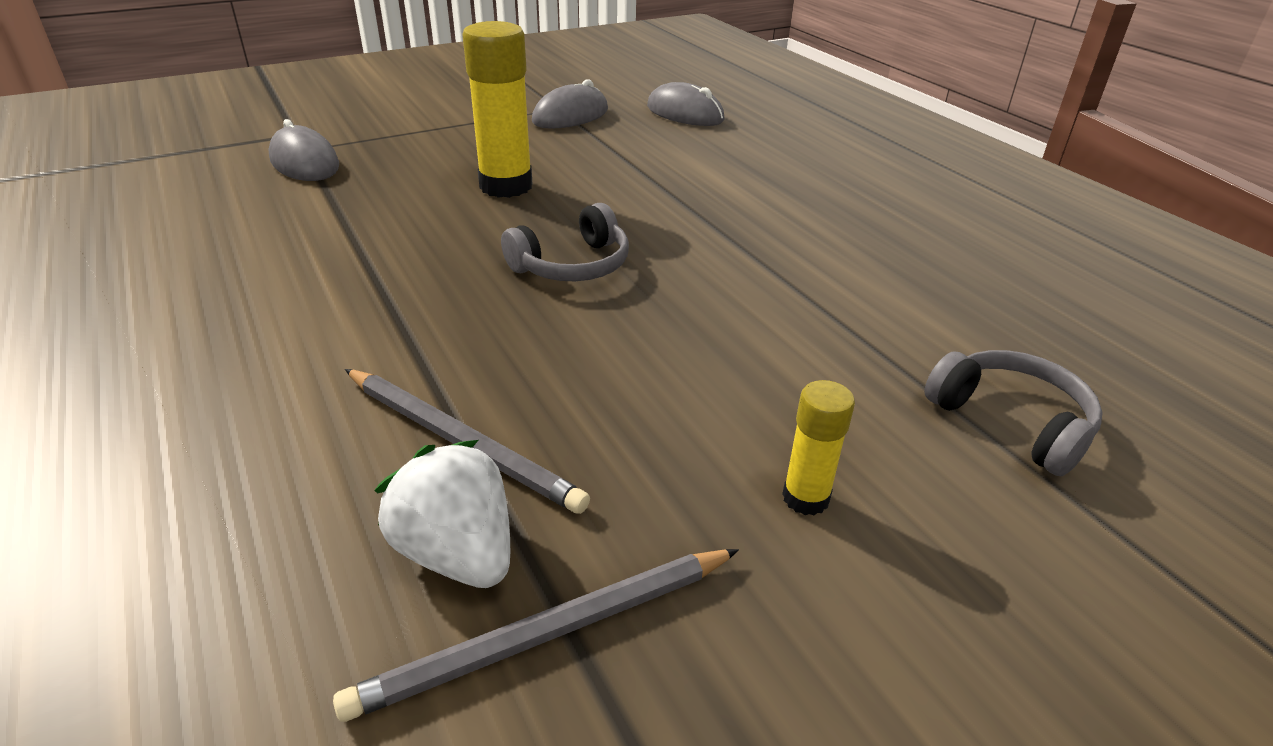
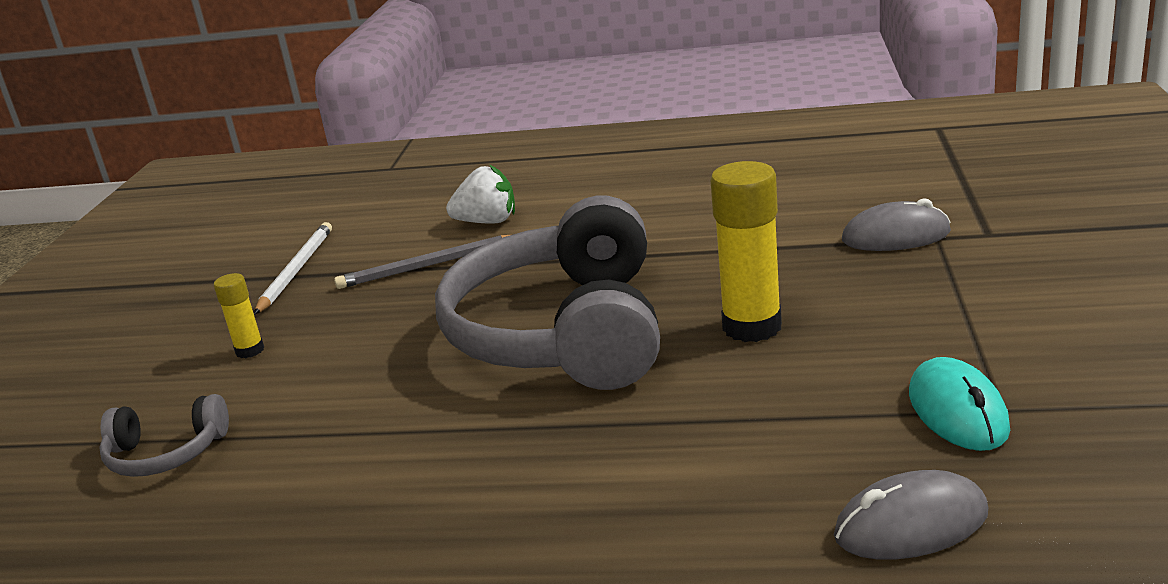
camera: 130 degrees right, 10 degrees down
(457, 553) = (362, 257): white strawberry -> white strawberry (487, 222)
(547, 634) = (296, 270): grey pencil -> white pencil
(570, 116) = (957, 411): grey mouse -> turquoise mouse
(572, 265) = (563, 332): grey headphones -> grey headphones, size x2.34

